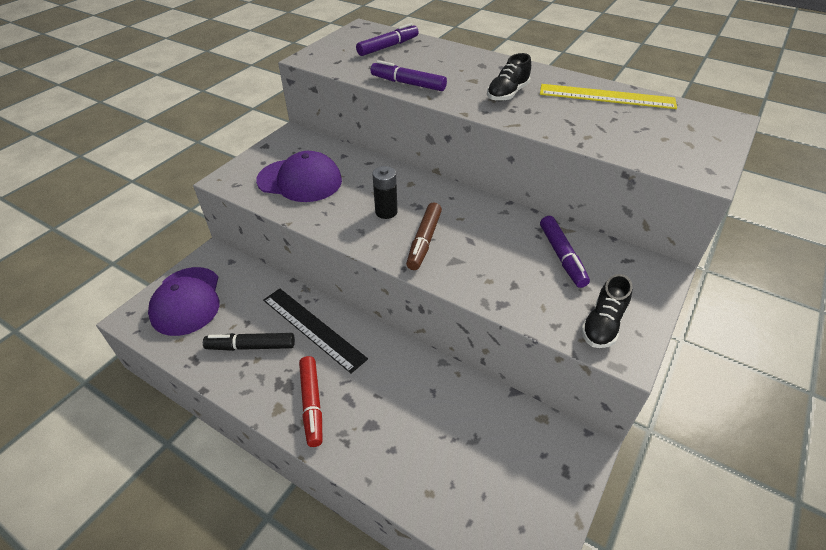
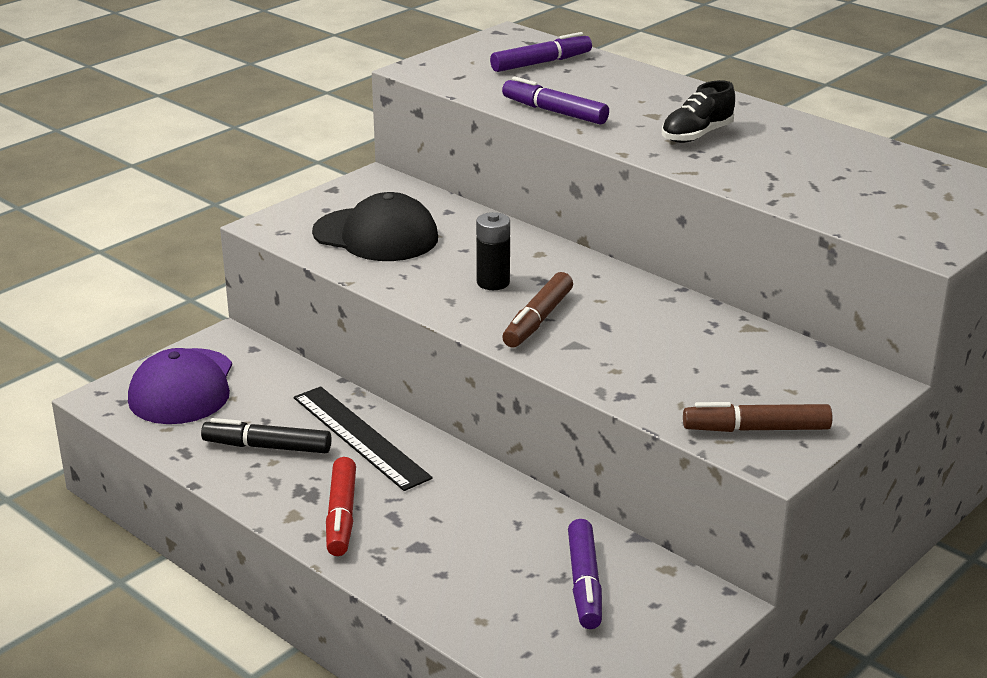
camera: 10 degrees right, 15 degrees down
(300, 180) = (376, 235): purple cap -> black cap
(562, 256) = (733, 355): purple marker -> purple marker (584, 583)
(603, 324) = (756, 429): black shoe -> brown marker
(606, 97) = (844, 150): yellow ruler -> none

